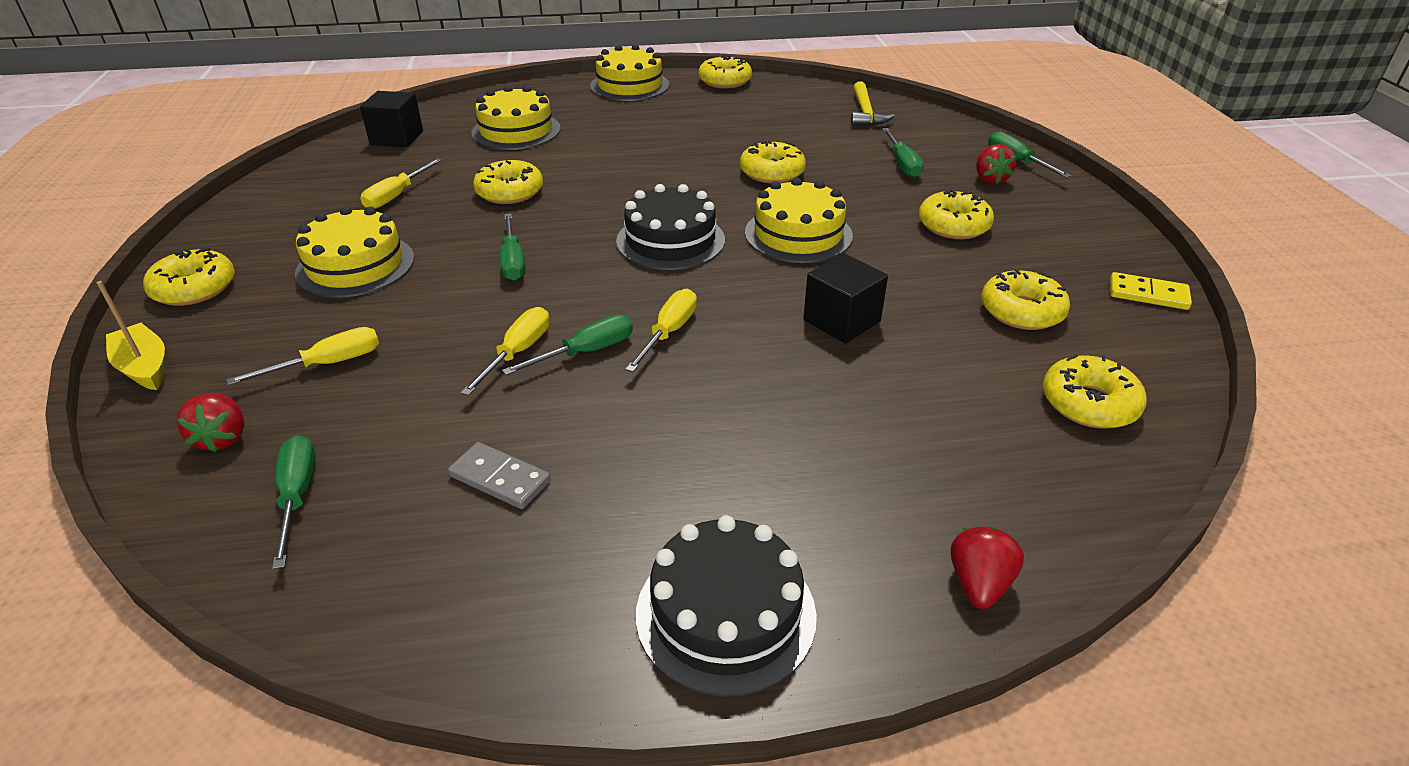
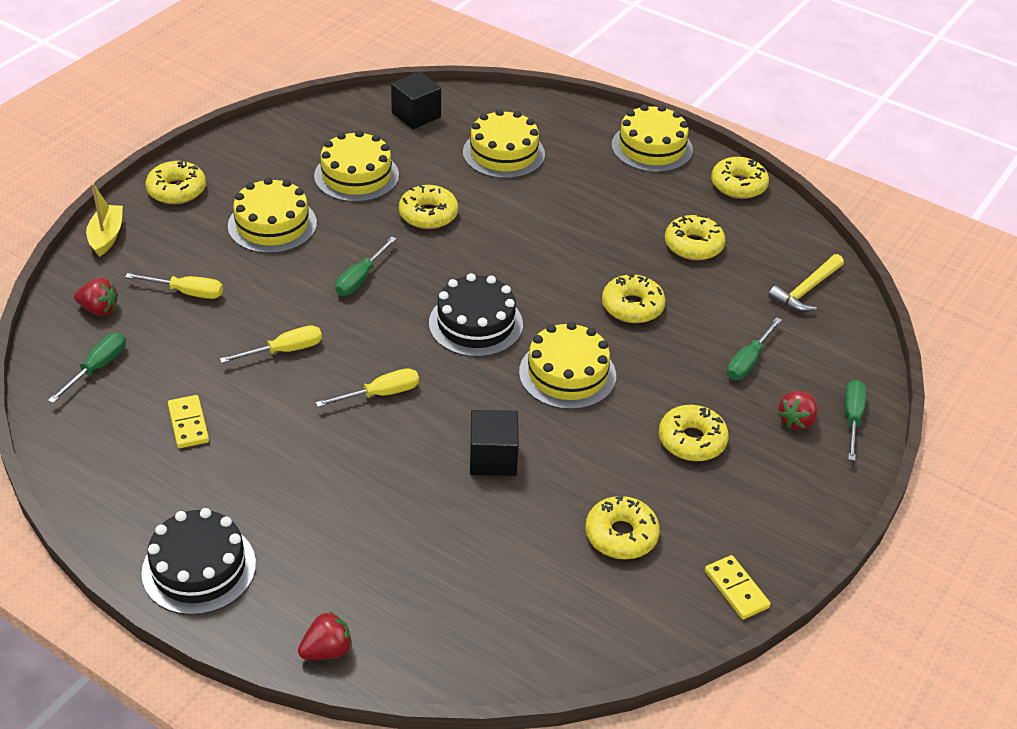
camera: 40 degrees right, 5 degrees up
(223, 438) = (99, 309): red strawberry -> red strawberry turned 105 degrees counterclockwise
(397, 196) = (356, 175): yellow screwdriver -> yellow cake
(500, 478) = (188, 424): grey domino -> yellow domino
(585, 352) = (319, 375): green screwdriver -> none
(1089, 403) = (552, 619): yellow donut -> yellow donut (693, 245)

